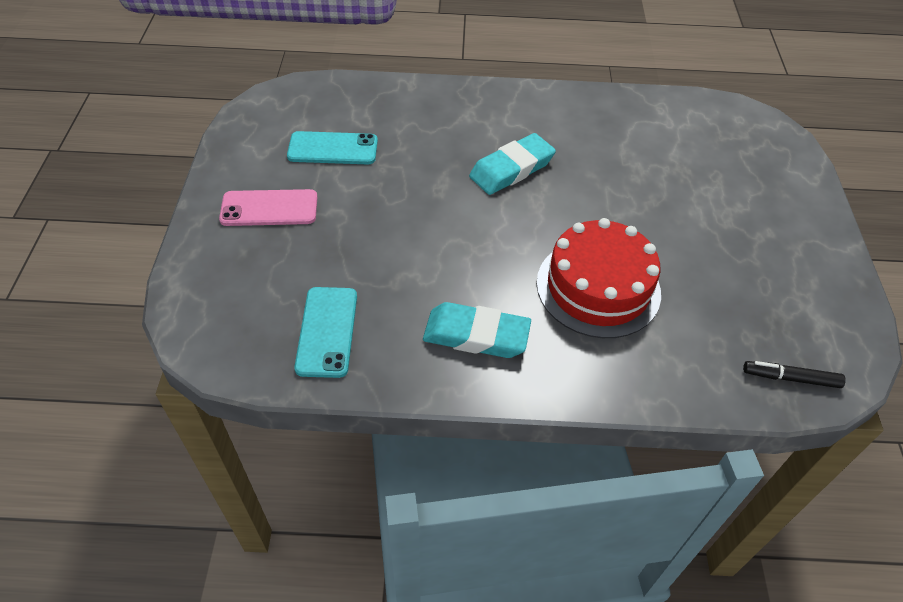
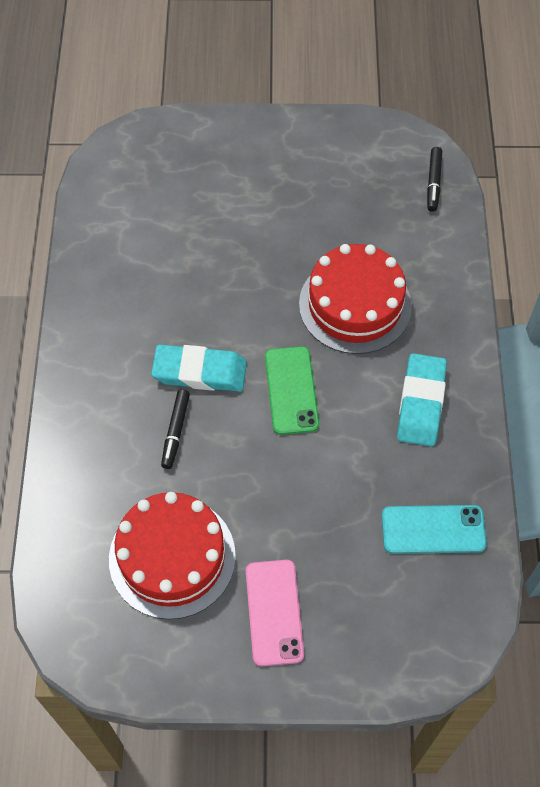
camera: 90 degrees left, 10 degrees up
(333, 149) = (172, 557): turquoise phone -> red cake
(450, 153) = (176, 431): none -> black marker
(492, 231) = (291, 390): none -> green phone
(511, 169) = (200, 372): turquoise eraser -> turquoise eraser turned 45 degrees counterclockwise

